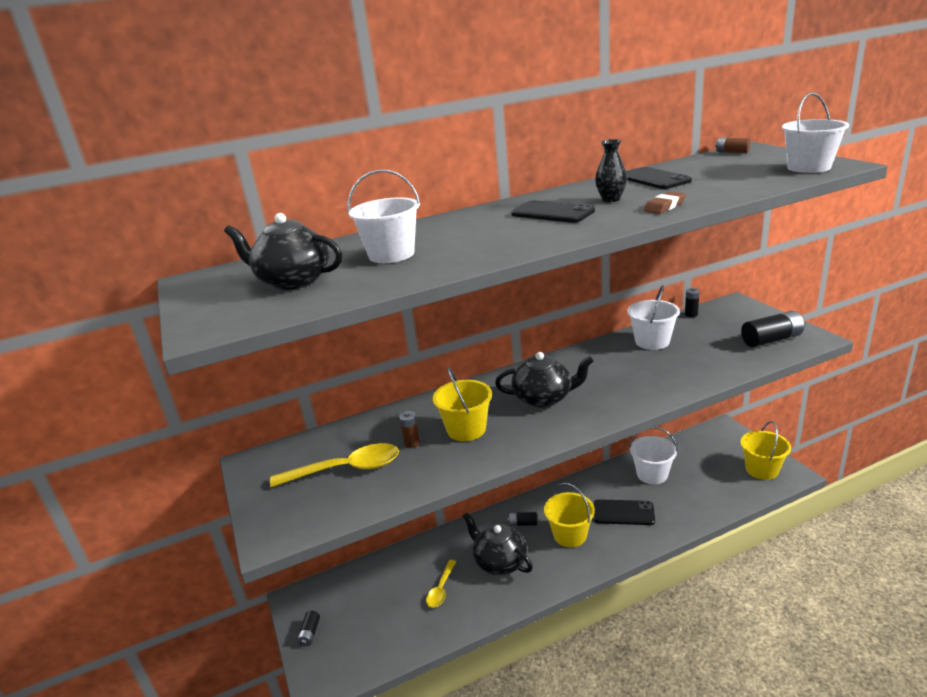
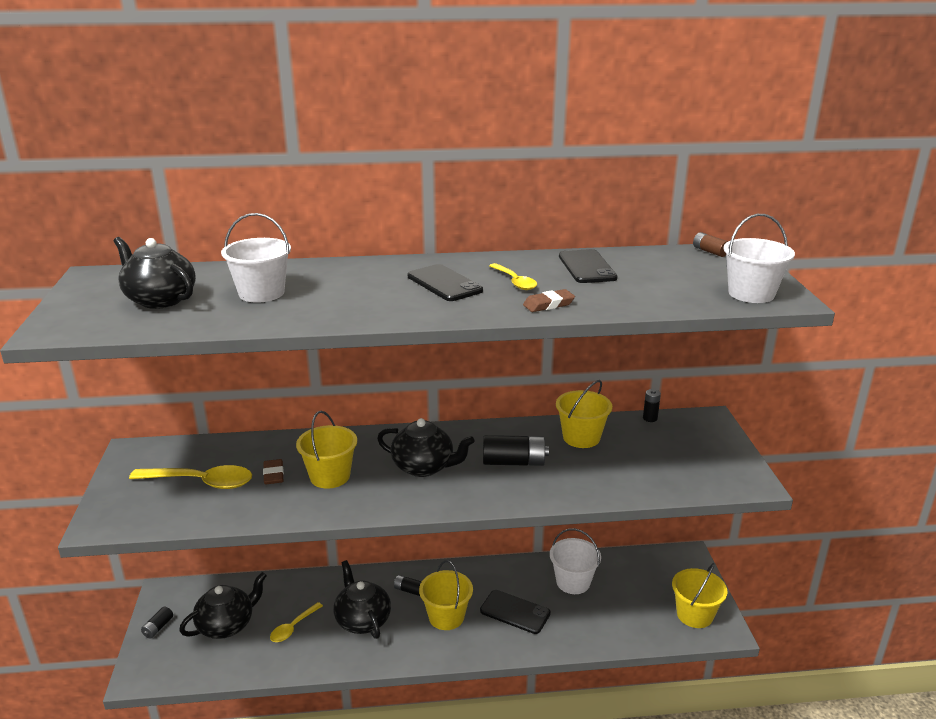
camera: 15 degrees right, 0 degrees up
(376, 608) = (226, 625): none -> black teapot
(412, 443) = (273, 474): brown battery -> brown eraser
(611, 199) = (515, 282): black vase -> yellow spoon
(652, 341) = (581, 437): white bucket -> yellow bucket
(771, 340) = (705, 471): black battery -> black battery (514, 462)

